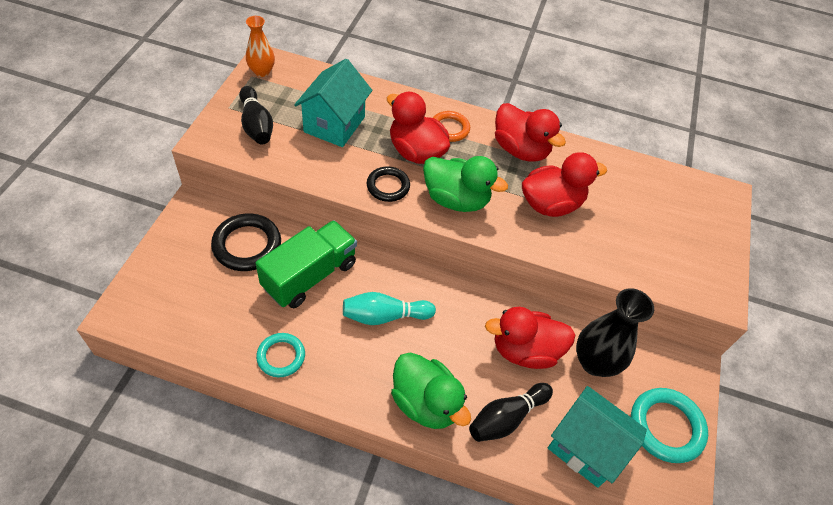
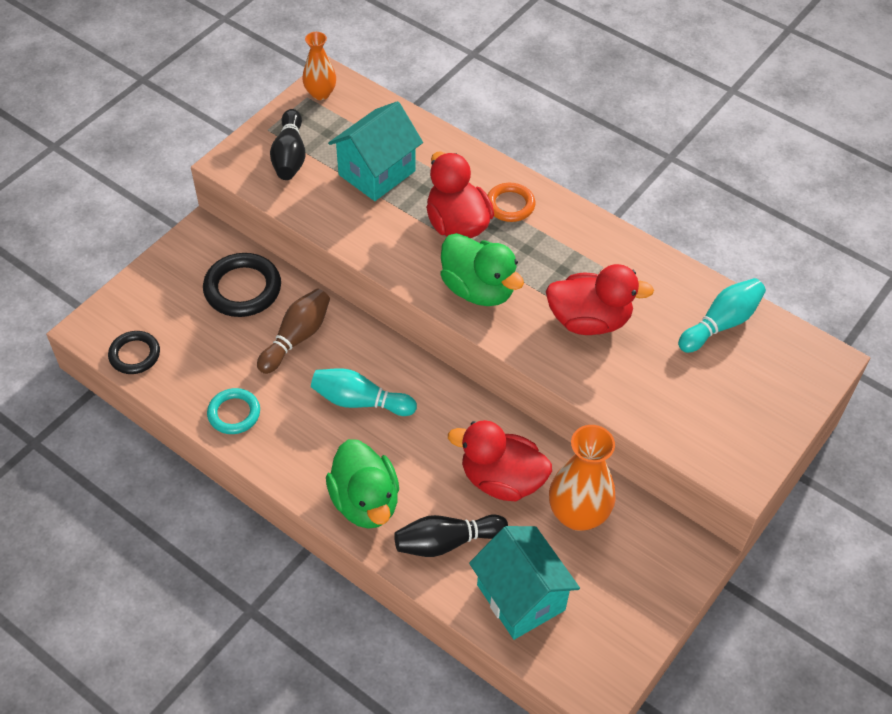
camera: 25 degrees right, 0 degrees up
(310, 275) = (296, 338): green truck -> brown bowling pin
(388, 186) = (407, 257): black ring -> black ring (135, 355)
(520, 150) = (585, 248): red duck -> none
(595, 362) = (578, 514): black vase -> orange vase
(643, 184) = (721, 323): none -> turquoise bowling pin
(666, 427) = (627, 605): turquoise ring -> none

